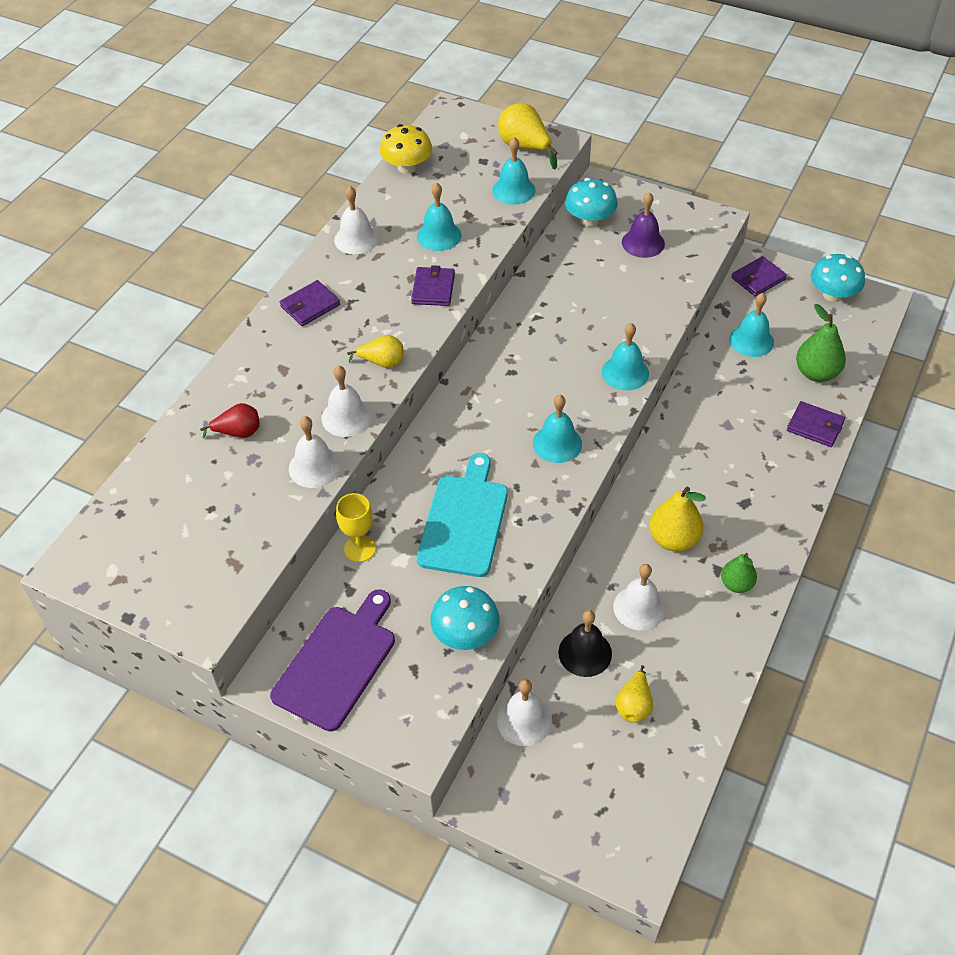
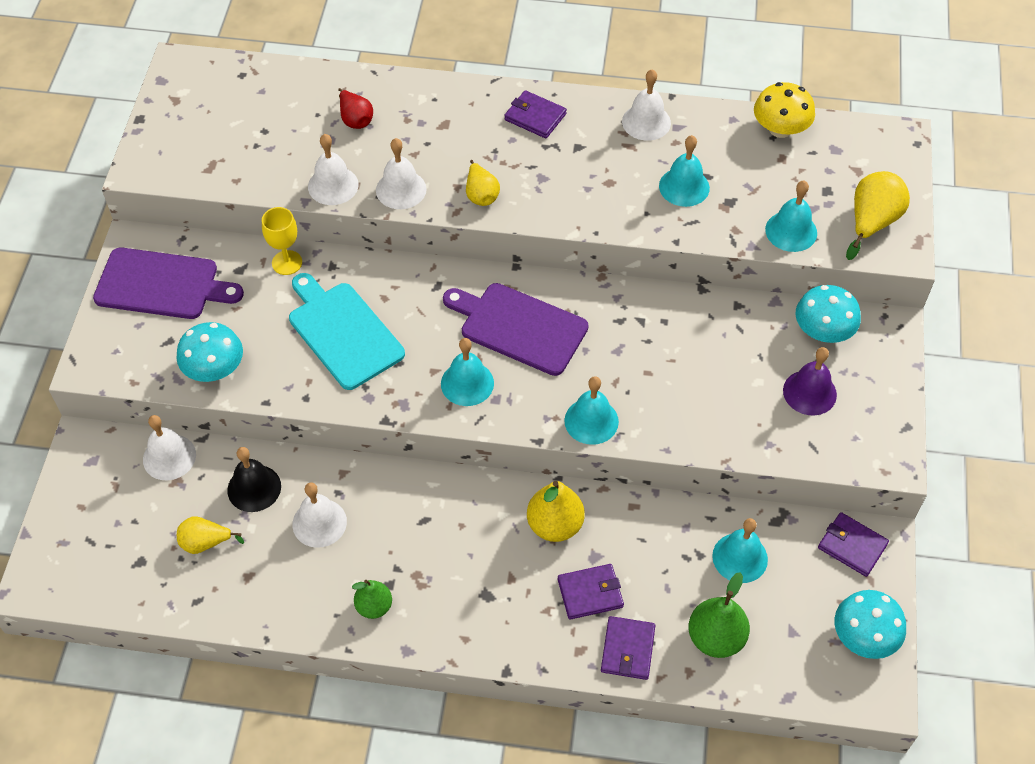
camera: 70 degrees right, 5 degrees up
(433, 289) = (601, 205): purple wallet -> purple wallet (590, 593)
(464, 521) = (343, 332): turquoise cutting board -> turquoise cutting board turned 120 degrees counterclockwise
(511, 395) = (519, 327): none -> purple cutting board
(673, 539) = (414, 536): yellow pear -> yellow pear (555, 525)

